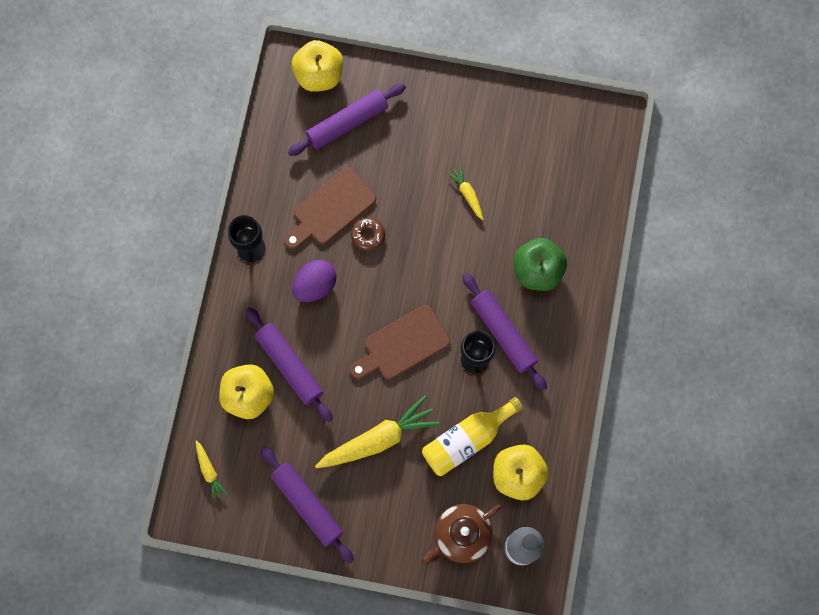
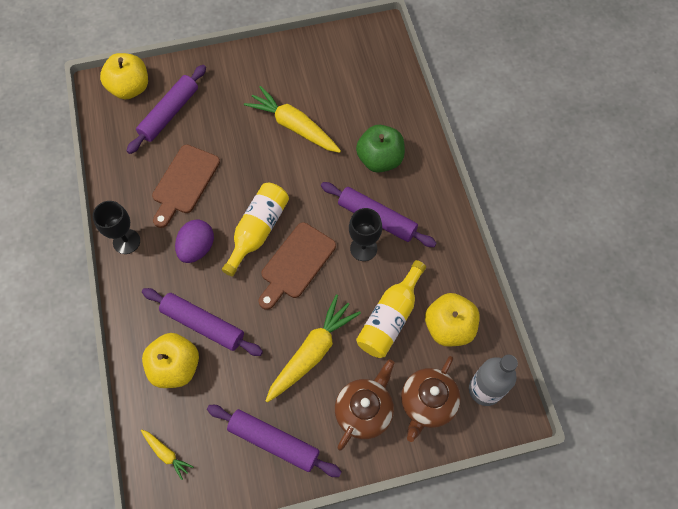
camera: 25 degrees left, 10 degrees down
(368, 235) = (225, 190): brown donut -> none
(381, 293) = (258, 230): none -> yellow bottle
(400, 515) = (364, 410): none -> brown teapot
(467, 194) = (294, 126): yellow carrot -> yellow carrot, size x2.05

